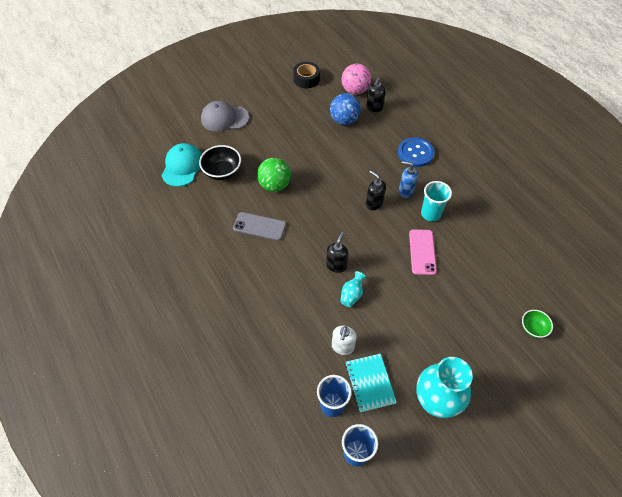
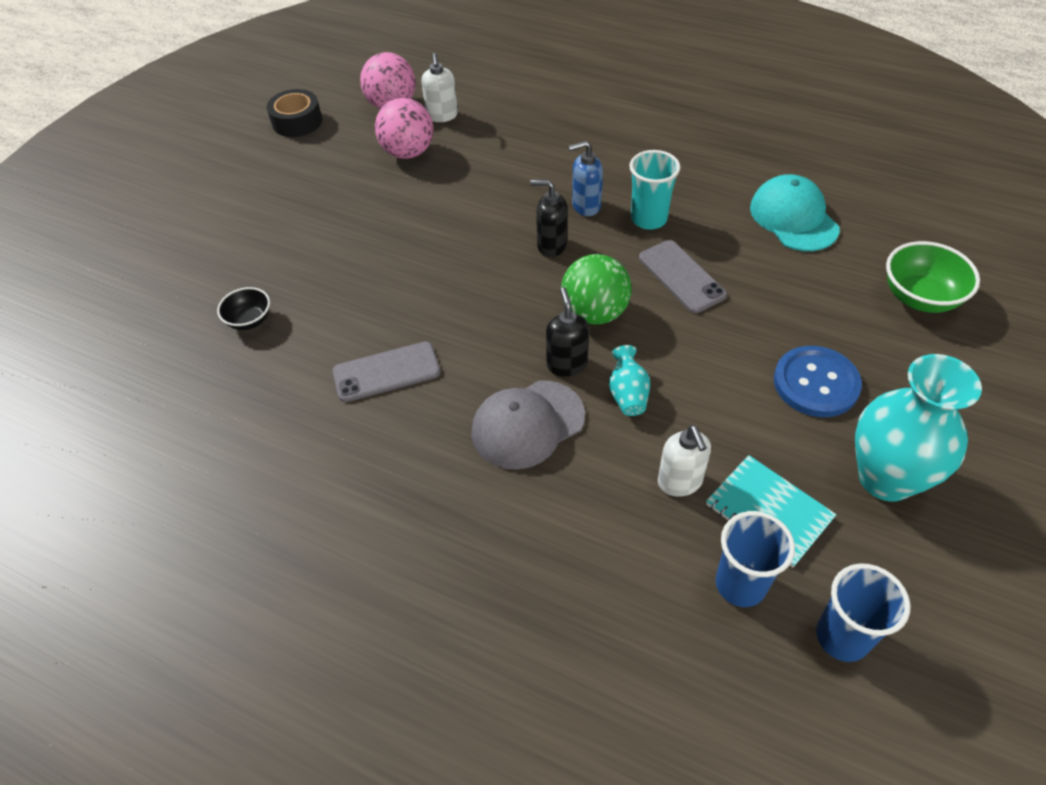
camera: 30 degrees left, 5 degrees down
(182, 166) = (163, 347): turquoise cap -> turquoise cap (793, 218)
(222, 172) = (250, 320): black bowl -> black bowl, size x0.61
(224, 118) = (190, 237): grey cap -> grey cap (527, 424)
(275, 185) = (364, 296): green ball -> green ball (594, 313)
(344, 120) = (408, 152): blue ball -> pink ball
(374, 107) = (442, 116): black soap dispenser -> white soap dispenser
(415, 153) = (557, 149): blue button -> blue button (816, 383)
(422, 252) = (681, 276): pink phone -> grey phone
(533, 328) = (920, 297): green bowl -> green bowl, size x1.65

